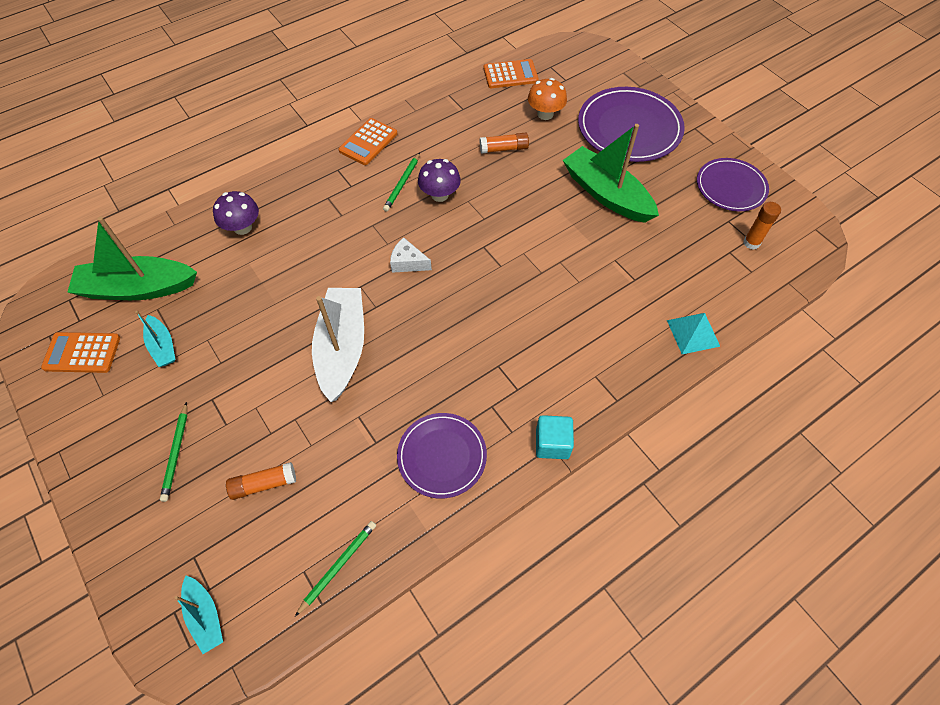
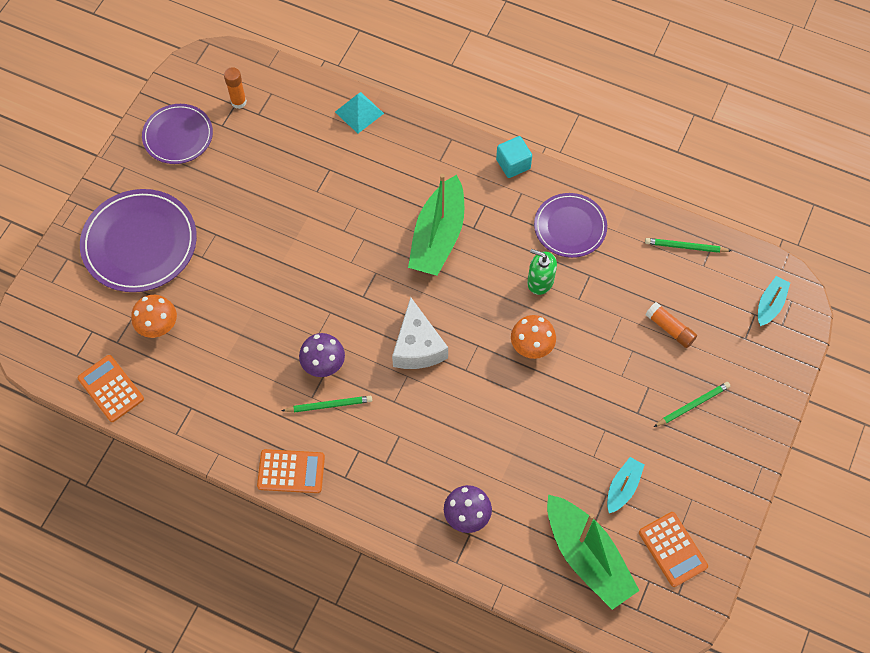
camera: 120 degrees left, 5 degrees up
(342, 348) = (531, 346): white boat -> orange mushroom
(400, 392) = (540, 281): none -> green soap dispenser
(408, 263) = (417, 346): white cheese -> white cheese, size x1.67
(504, 149) = (230, 339): orange glue stick -> none
(606, 194) = (242, 227): green boat -> green boat (438, 236)

